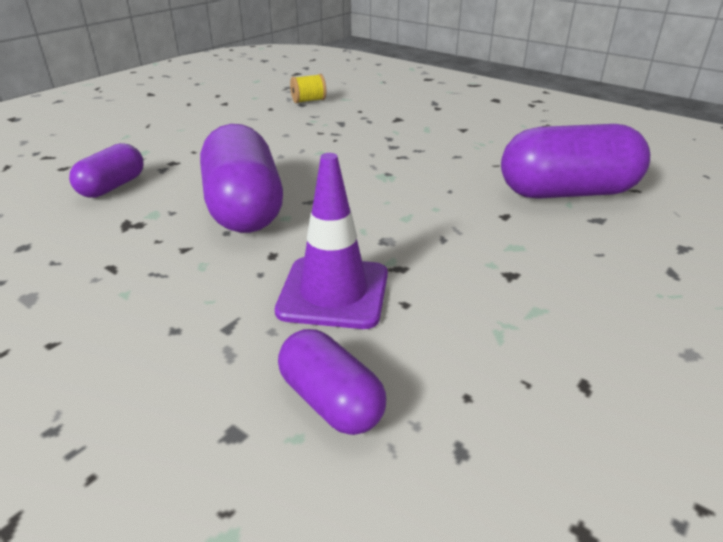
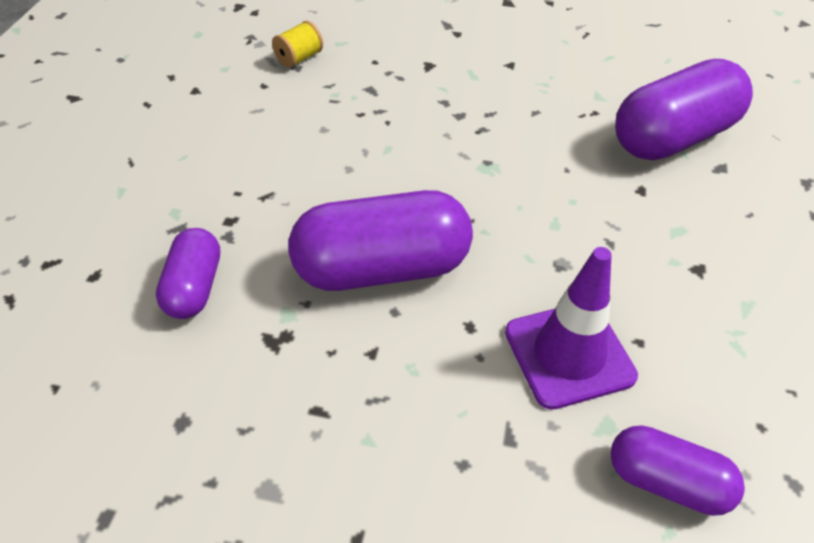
camera: 25 degrees left, 15 degrees up
(244, 208) = (382, 268): purple capsule -> purple capsule turned 60 degrees counterclockwise

